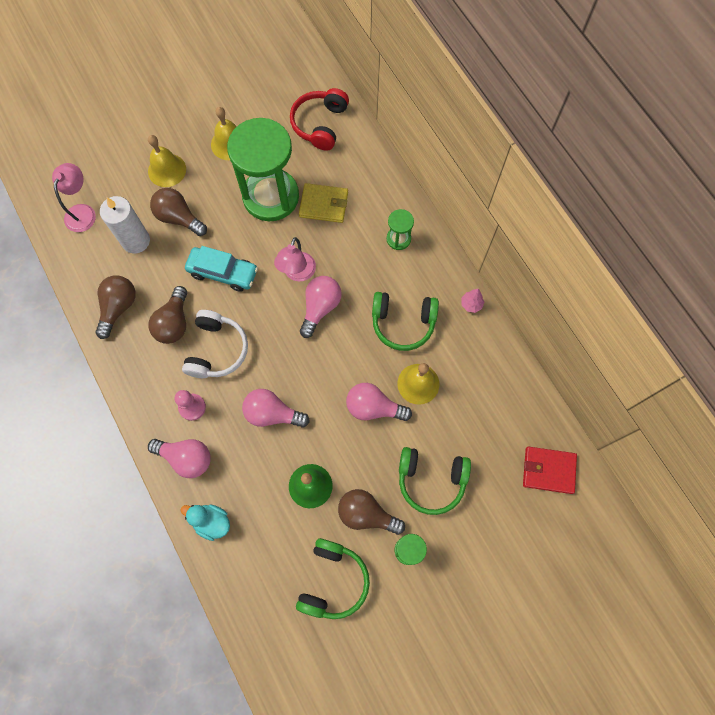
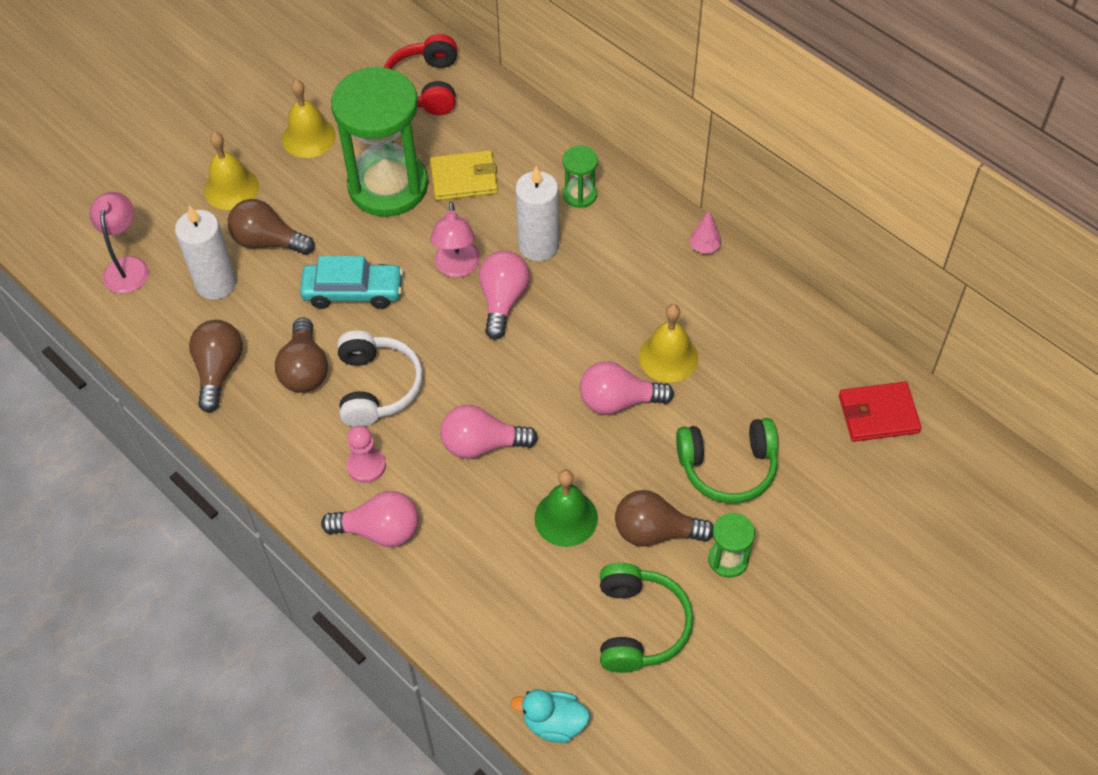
camera: 15 degrees left, 15 degrees down
(211, 522) = (443, 600): turquoise duck -> turquoise duck (554, 723)
(357, 271) = (538, 245): none -> white candle
(403, 323) = (621, 291): green headphones -> none

